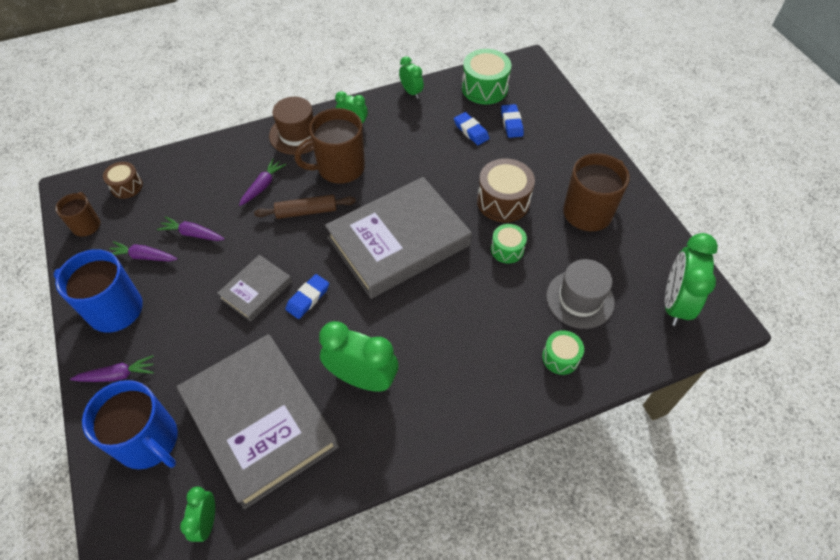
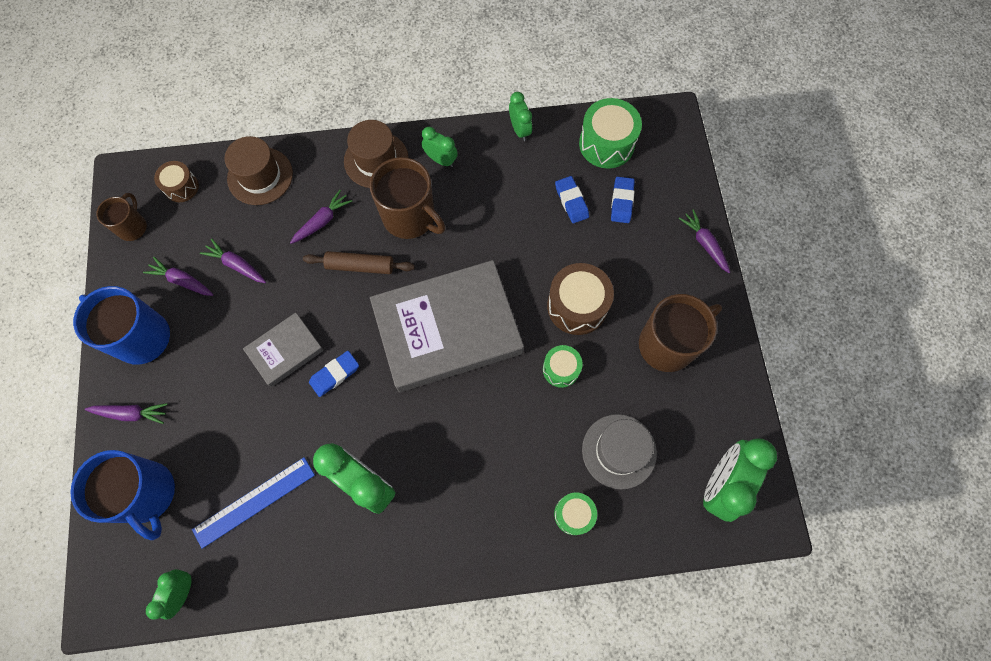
camera: 15 degrees right, 15 degrees up
(197, 165) = (260, 176): none -> brown hat
(259, 421) = (254, 501): grey book -> blue ruler
(339, 168) = (410, 217): brown mug -> brown mug turned 135 degrees counterclockwise
(588, 138) = (704, 243): none -> purple carrot

